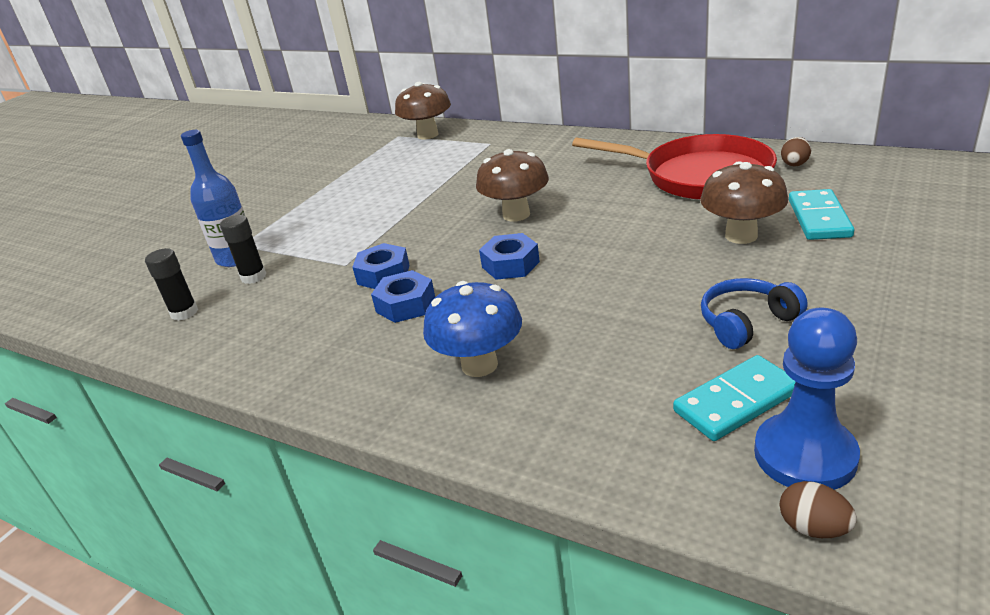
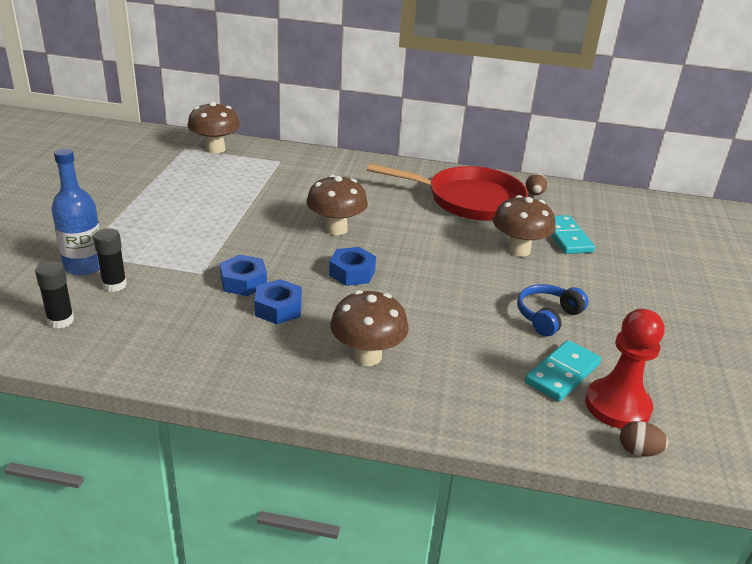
camera: 25 degrees left, 0 degrees up
(479, 365) = (367, 356): blue mushroom -> brown mushroom
(805, 455) = (617, 406): blue pawn -> red pawn

